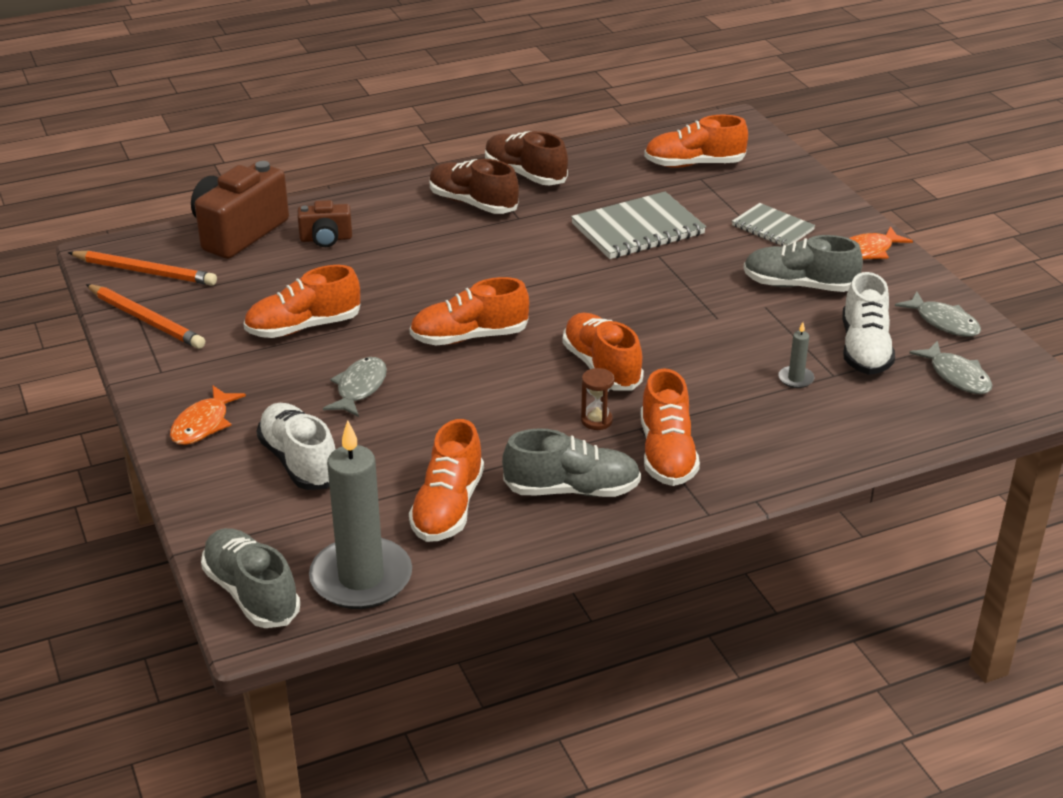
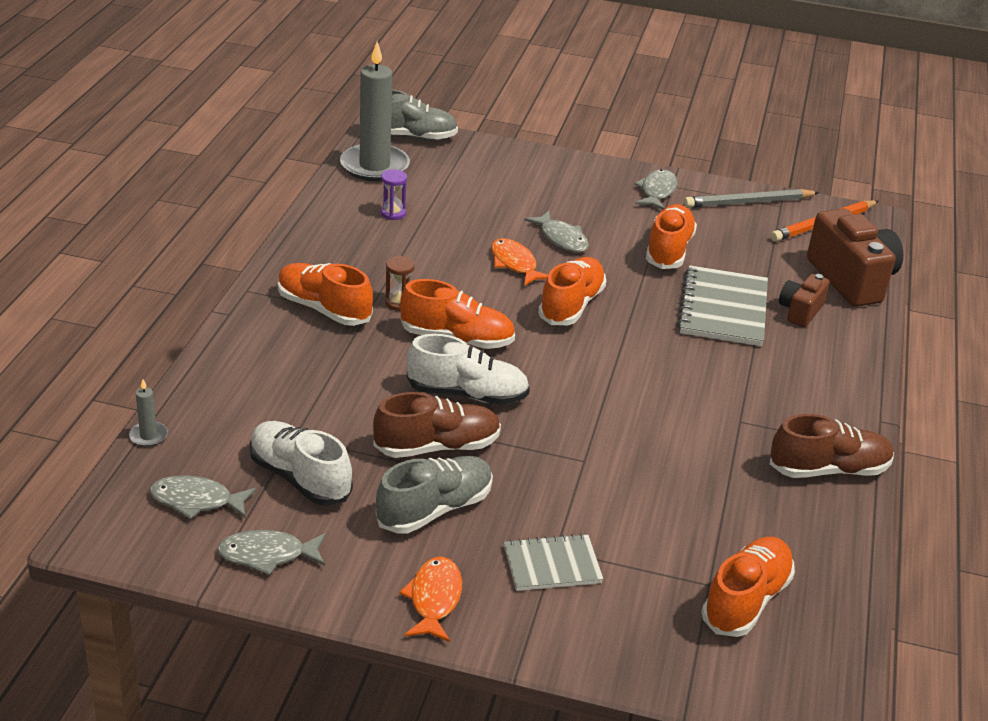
camera: 125 degrees right, 0 degrees up
(146, 320) = (748, 202): orange pencil -> grey pencil
(186, 375) = (657, 191): none -> grey fish
(203, 424) = (590, 178): orange fish -> orange fish (515, 264)
(299, 462) = (507, 190): white shoe -> white shoe (467, 394)
(448, 507) = (393, 213): orange shoe -> purple hourglass
(473, 203) = (794, 410): brown shoe -> brown shoe (437, 447)
(572, 490) = (344, 258): grey shoe -> none
(638, 229) = (644, 476): grey notebook -> grey notebook (723, 309)
(795, 379) = (317, 415): grey candle -> grey candle (148, 436)

